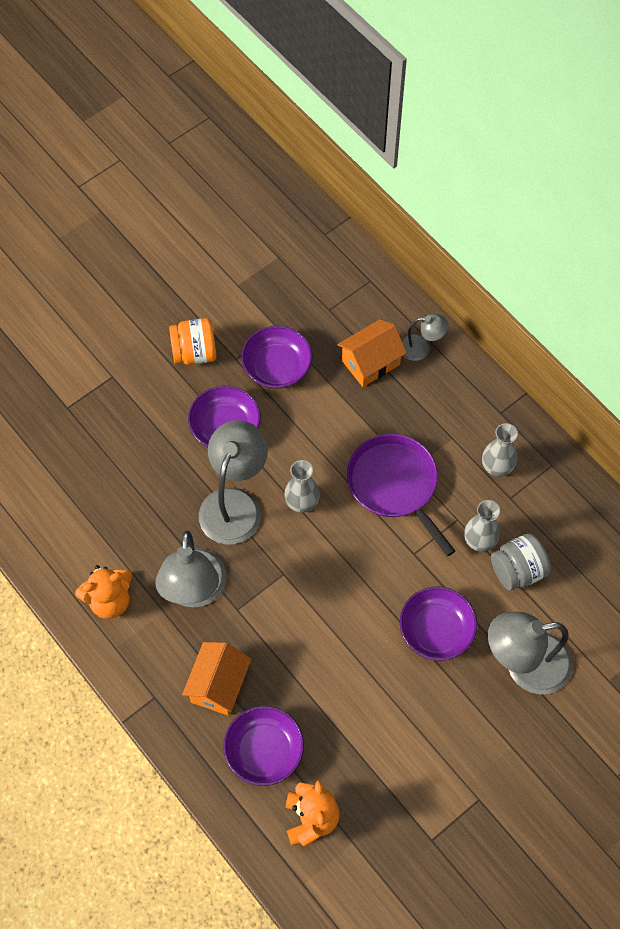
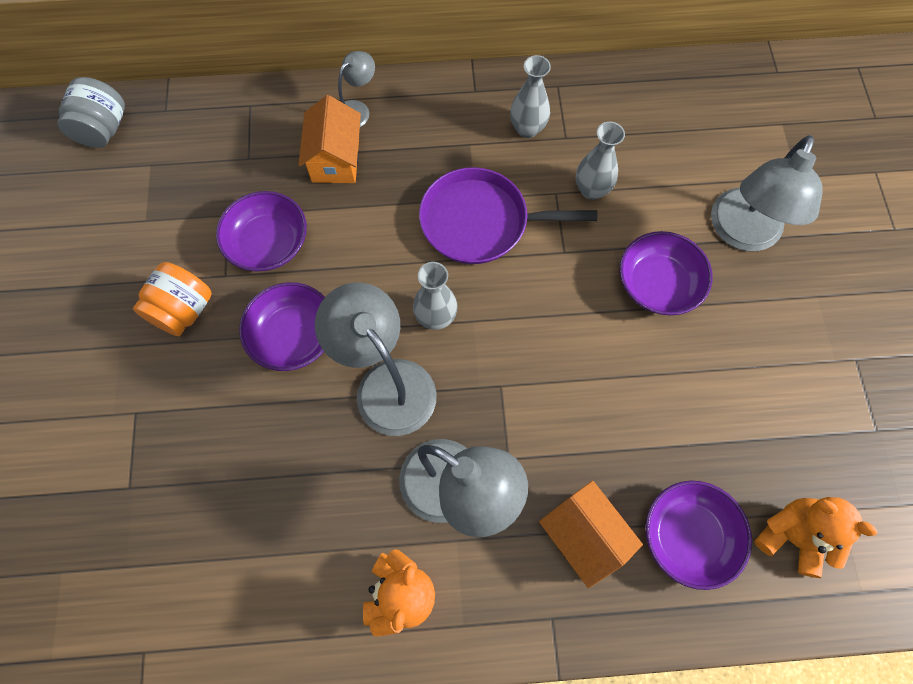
camera: 55 degrees left, 5 degrees up
(517, 570) = (642, 178): grey jar -> grey jar (103, 129)

